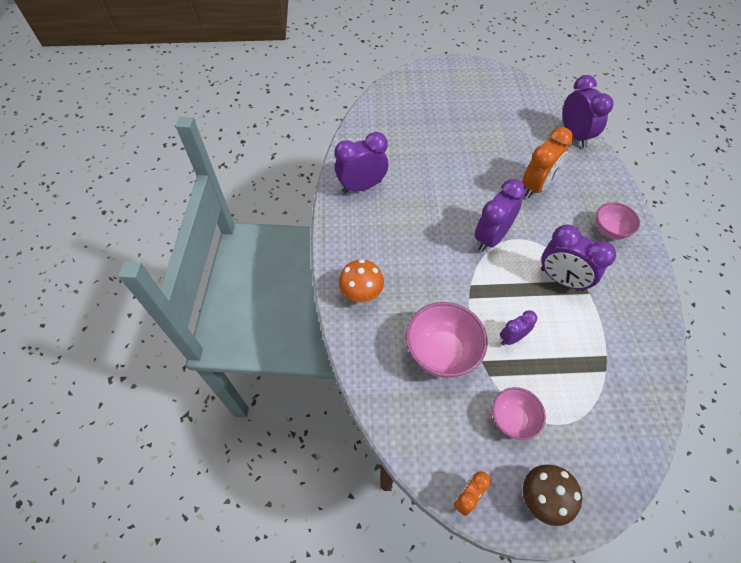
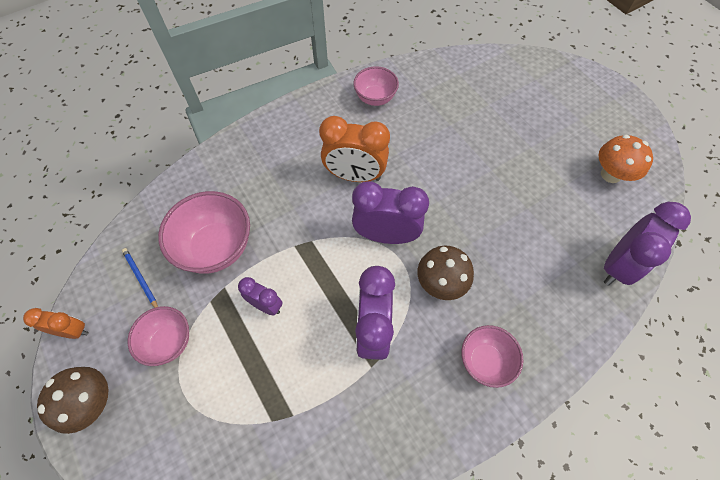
camera: 60 degrees right, 5 degrees up
(361, 293) = (249, 155): orange mushroom -> orange mushroom (610, 174)
(362, 186) = (375, 98): purple clock -> pink bowl
(441, 423) = (140, 278): none -> blue pencil
(536, 186) = (496, 252): orange clock -> orange clock (355, 175)
(545, 226) = (440, 283): none -> brown mushroom

